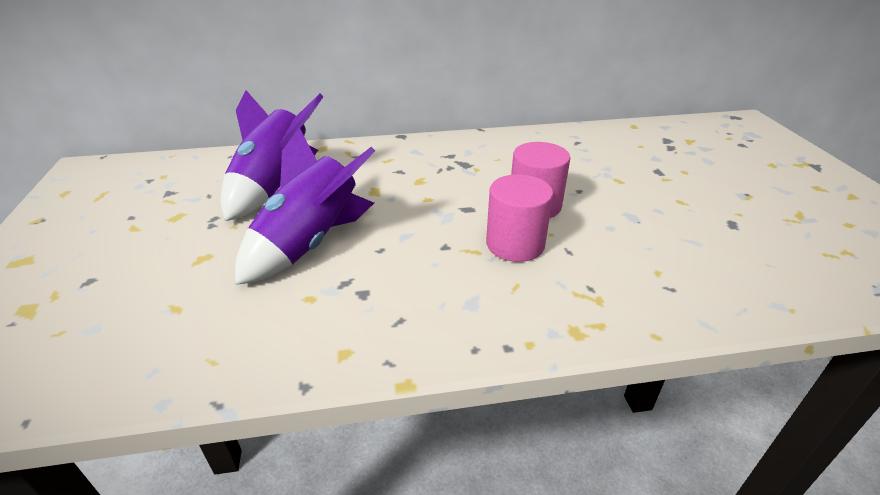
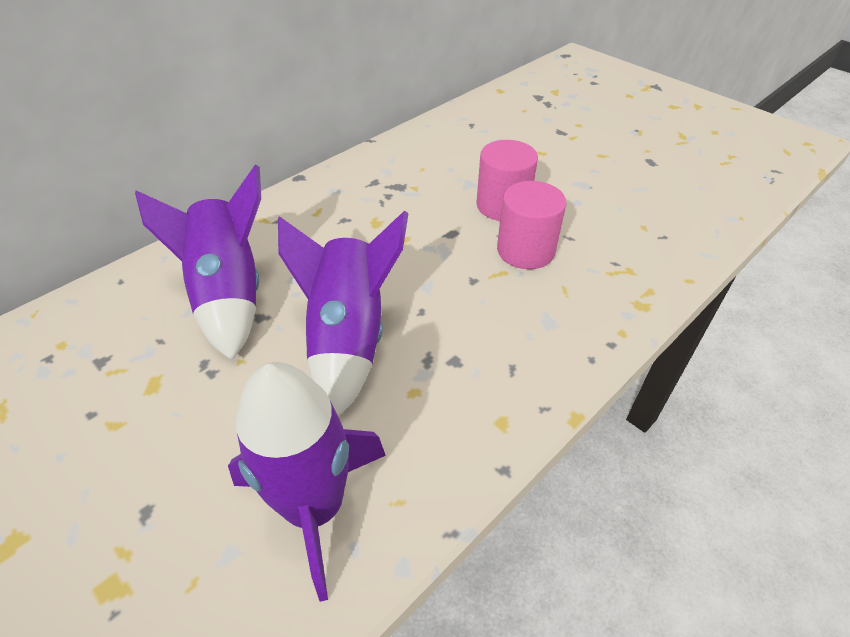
camera: 35 degrees left, 10 degrees up
(164, 332) = (314, 507): none -> purple rocket

